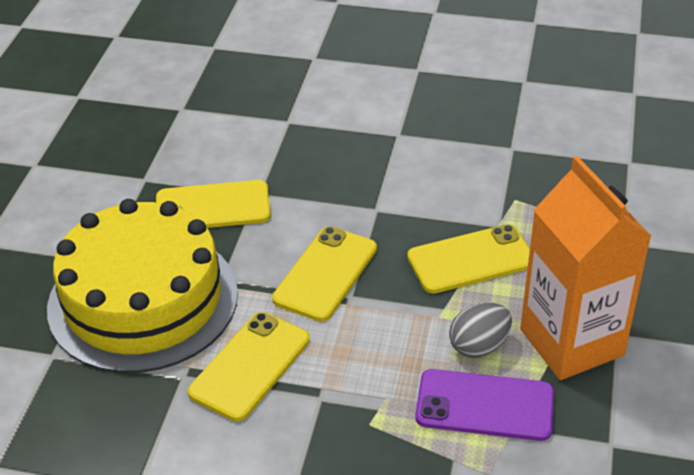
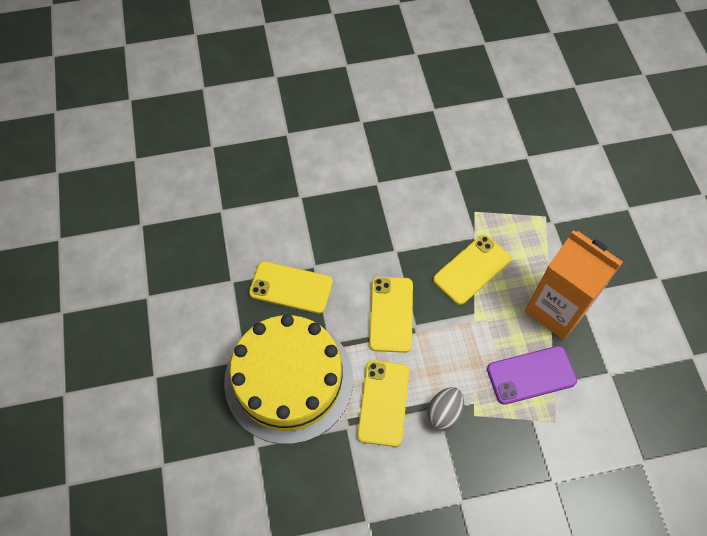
camera: 25 degrees left, 20 degrees up
(213, 207) = (291, 287): yellow phone -> yellow phone turned 45 degrees clockwise
(479, 346) = (507, 333): grey egg -> grey egg (444, 413)

